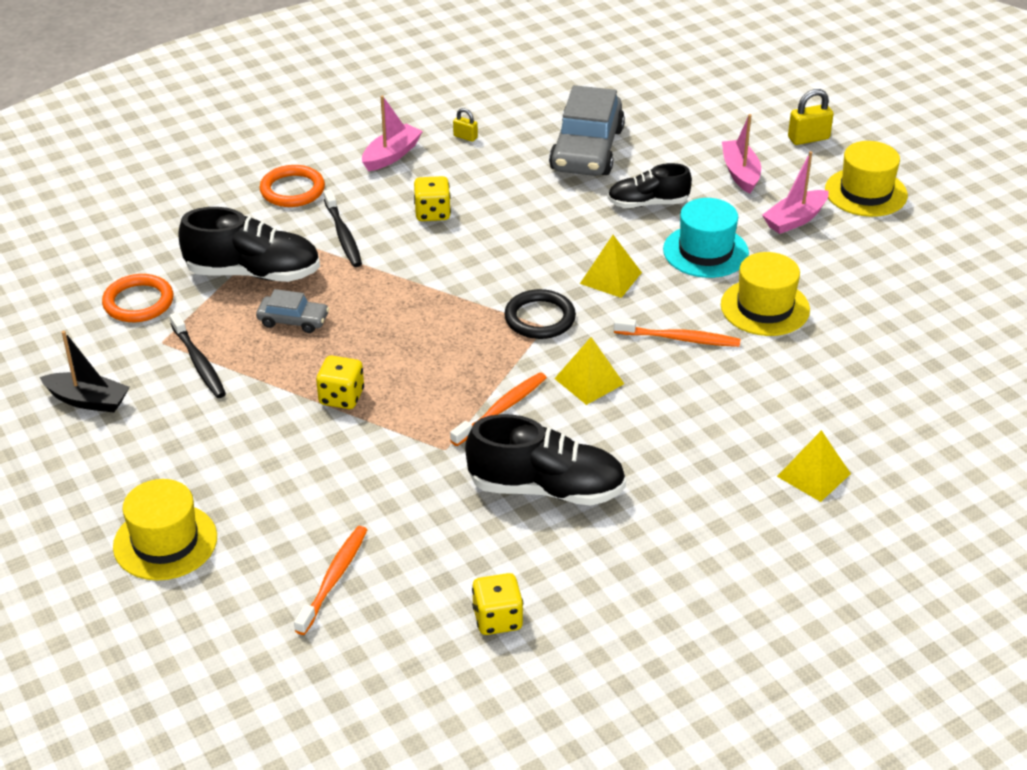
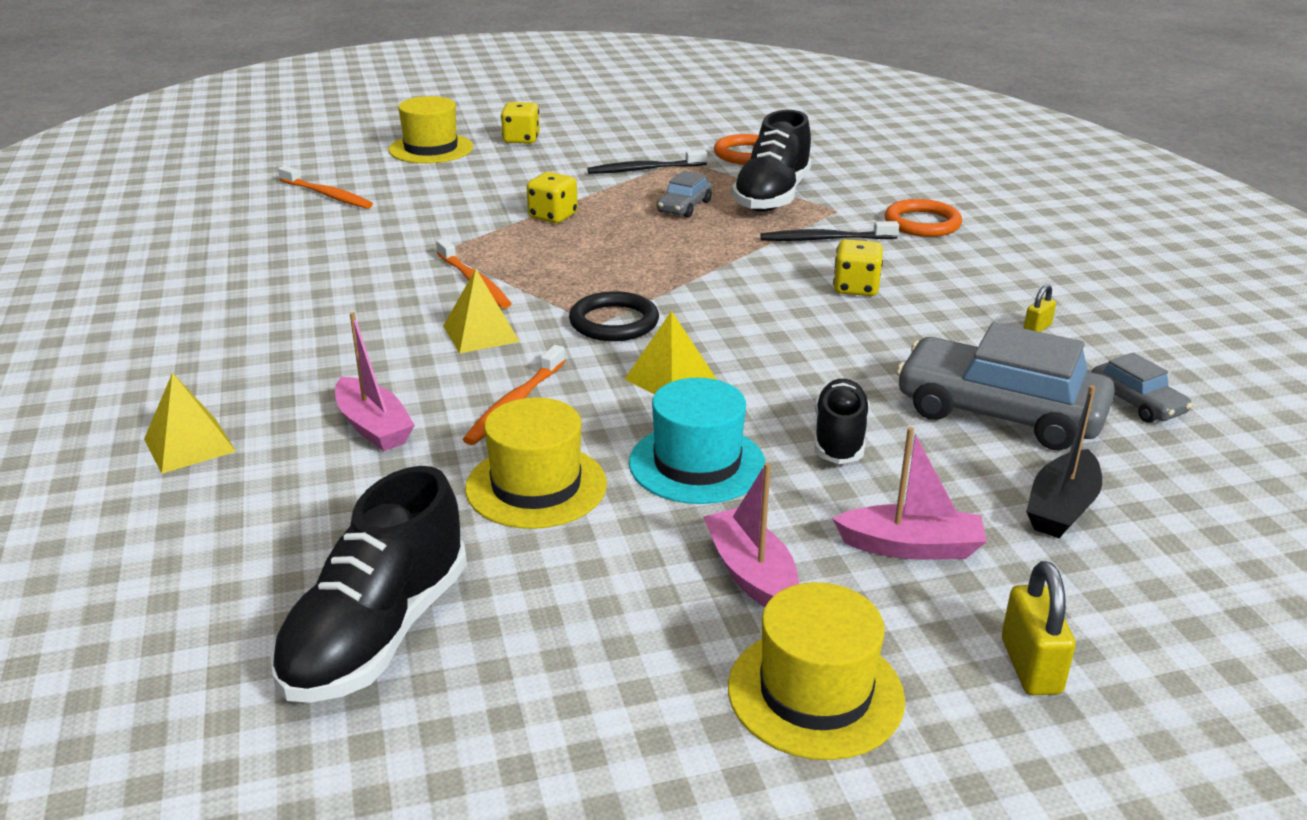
camera: 105 degrees right, 10 degrees down
(88, 400) = (620, 134): black boat -> black boat (1061, 508)
(391, 155) = (992, 279): pink boat -> pink boat (373, 427)
(497, 619) = (207, 247): yellow dice -> yellow dice (521, 139)
(546, 489) = (338, 287): black shoe -> black shoe (377, 633)
(549, 104) = (1136, 402): none -> grey car

